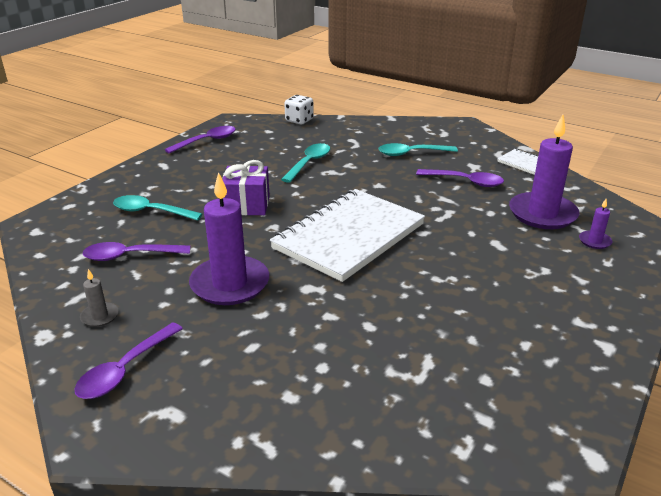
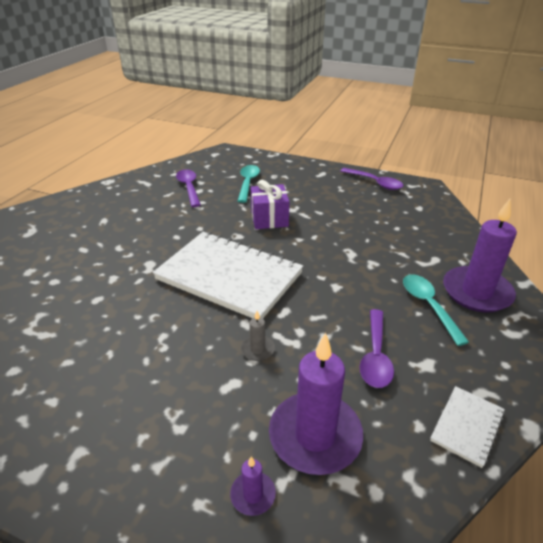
camera: 80 degrees right, 5 degrees up
(100, 316) = (123, 192): grey candle -> grey candle (258, 349)
(125, 370) = (72, 210): purple spoon -> none
(230, 284) = (156, 229): purple candle -> purple candle (476, 292)
(299, 120) = (458, 221): white dice -> none
(309, 163) = (362, 239): turquoise spoon -> none

